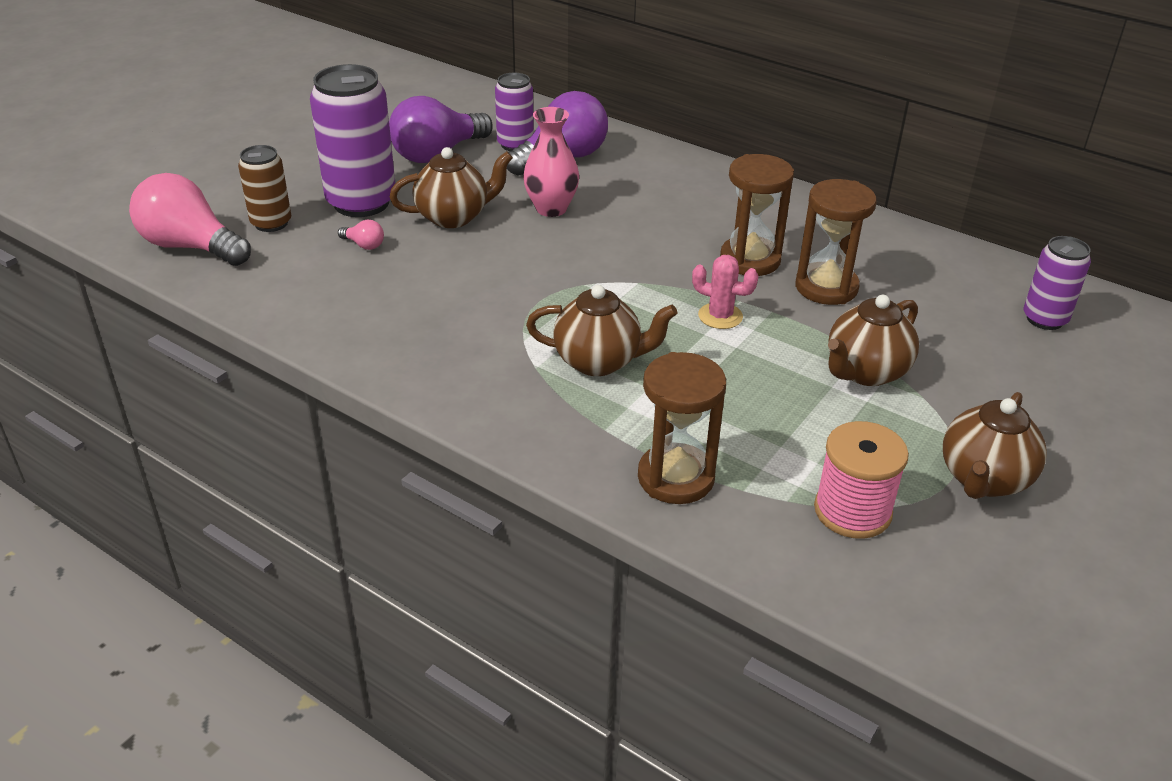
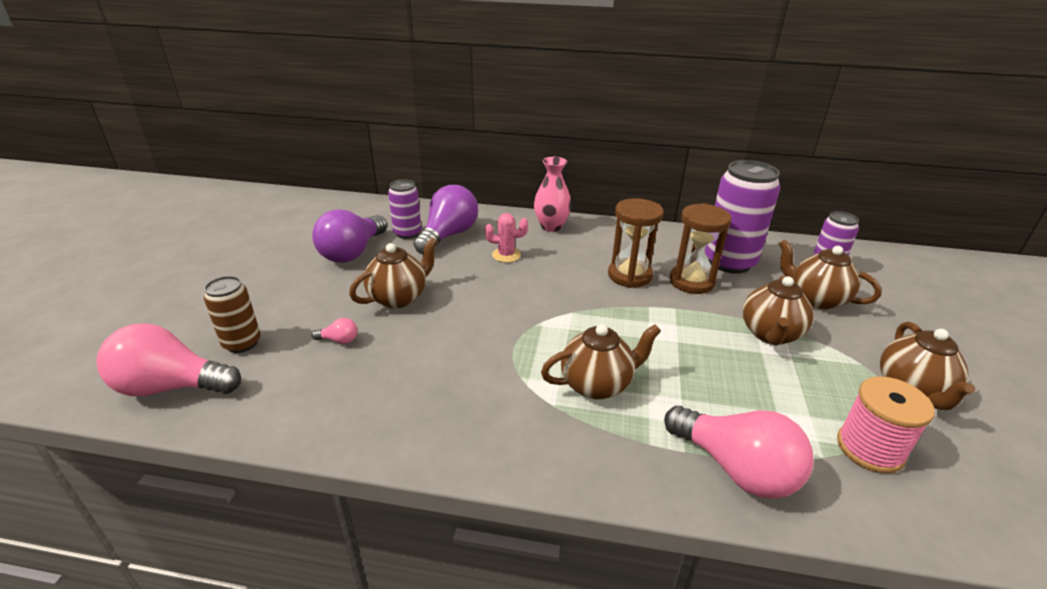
camera: 25 degrees left, 5 degrees down
(361, 202) = (314, 305): purple can -> purple can (729, 262)
(551, 209) = (468, 273): pink vase -> pink vase (551, 226)
(676, 477) = (736, 468): brown hourglass -> pink light bulb
(720, 316) = (647, 321): pink cactus -> pink cactus (506, 255)
(982, 351) = (816, 299): none -> brown teapot

